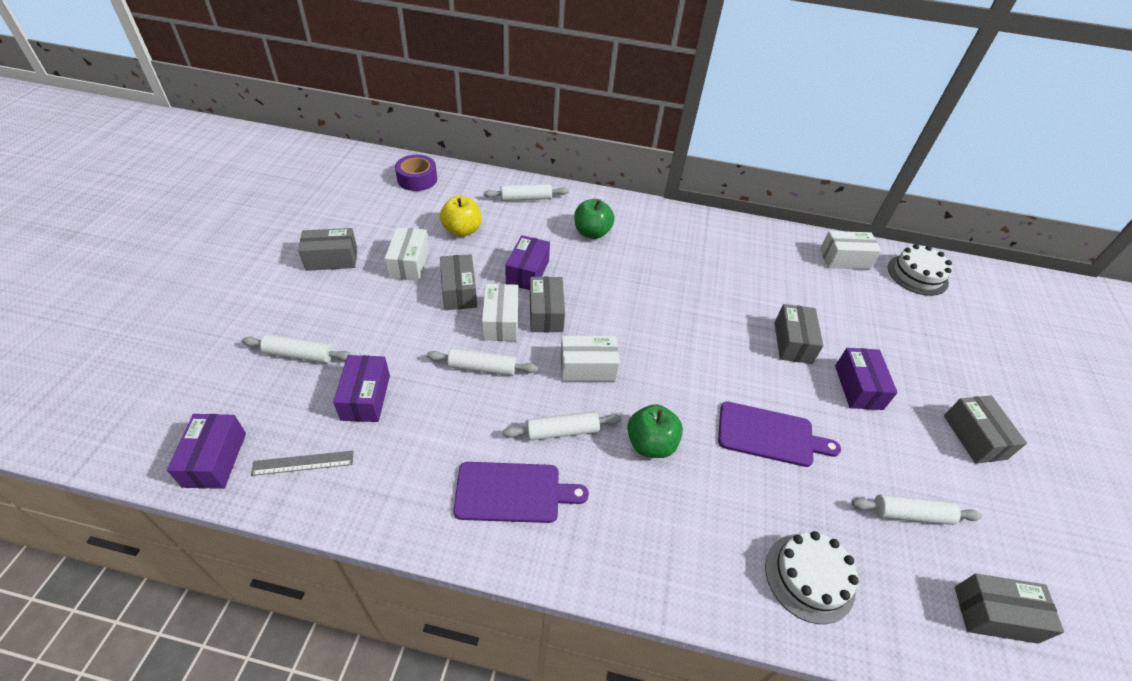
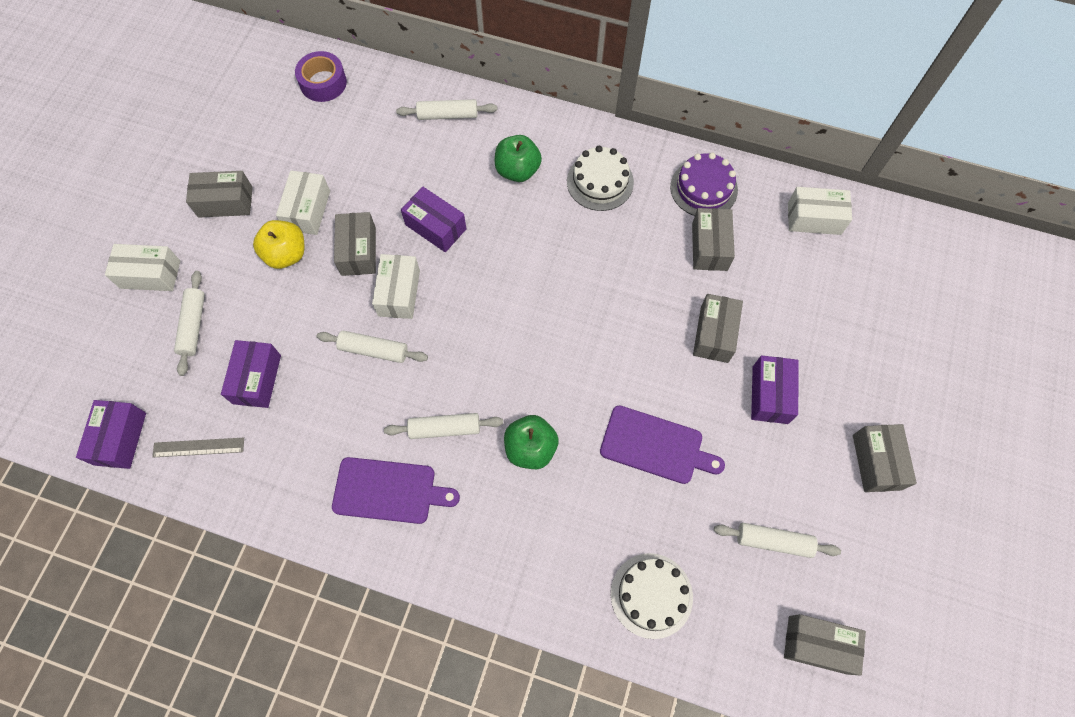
camera: 10 degrees right, 20 degrees up
(299, 355) = (193, 326): white rolling pin -> white rolling pin turned 75 degrees clockwise
(462, 230) = (369, 164): yellow apple -> yellow apple (286, 254)
(527, 272) = (435, 227): purple box -> purple box turned 75 degrees counterclockwise
(546, 313) = (448, 284): grey box -> grey box (709, 246)
(587, 368) = (482, 355): white box -> white box (150, 274)
(749, 241) = (703, 188): none -> purple cake
(917, 275) = (897, 245): white cake -> white cake (600, 182)

